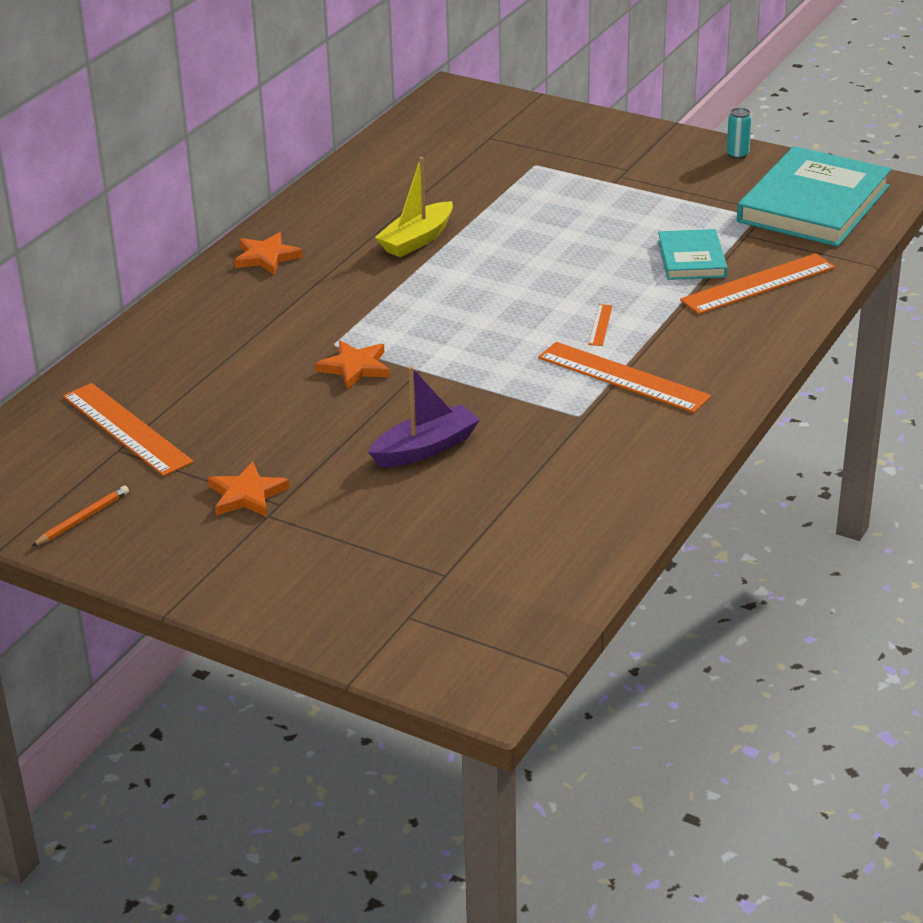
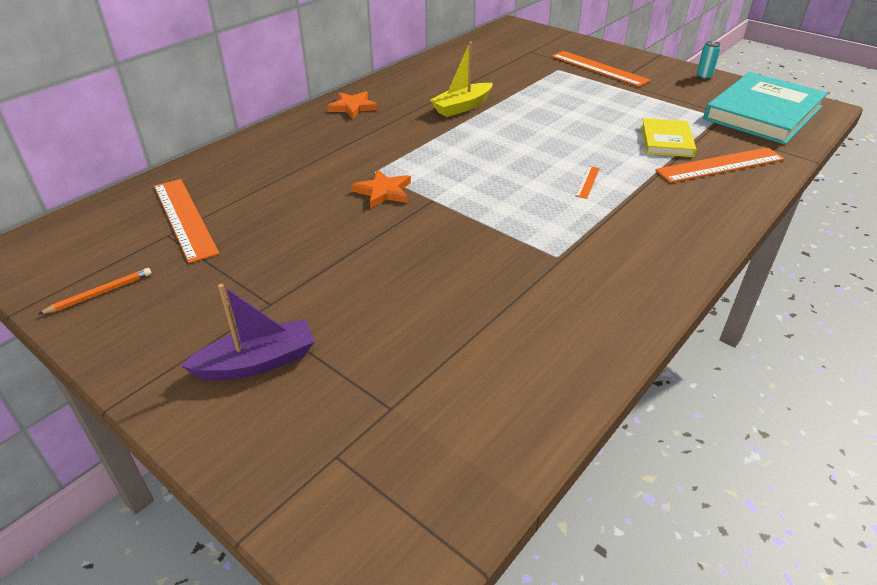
camera: 10 degrees right, 5 degrees up
(247, 495) = (247, 291): orange star -> none
(425, 448) = (415, 269): purple boat -> purple boat (257, 362)
(623, 377) = (600, 227): orange ruler -> orange ruler (599, 68)
(692, 259) = (666, 141): turquoise book -> yellow book

